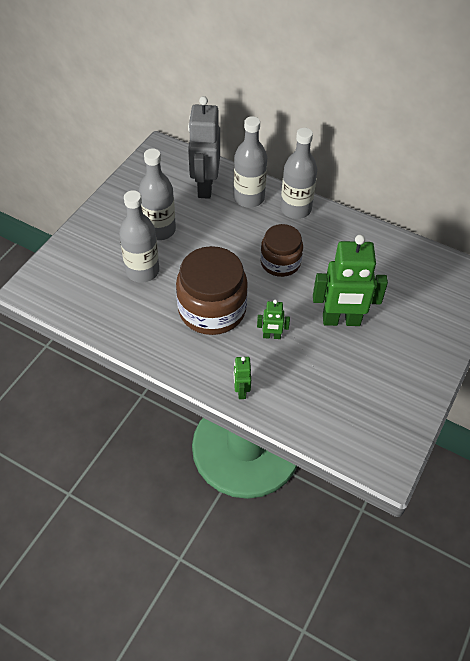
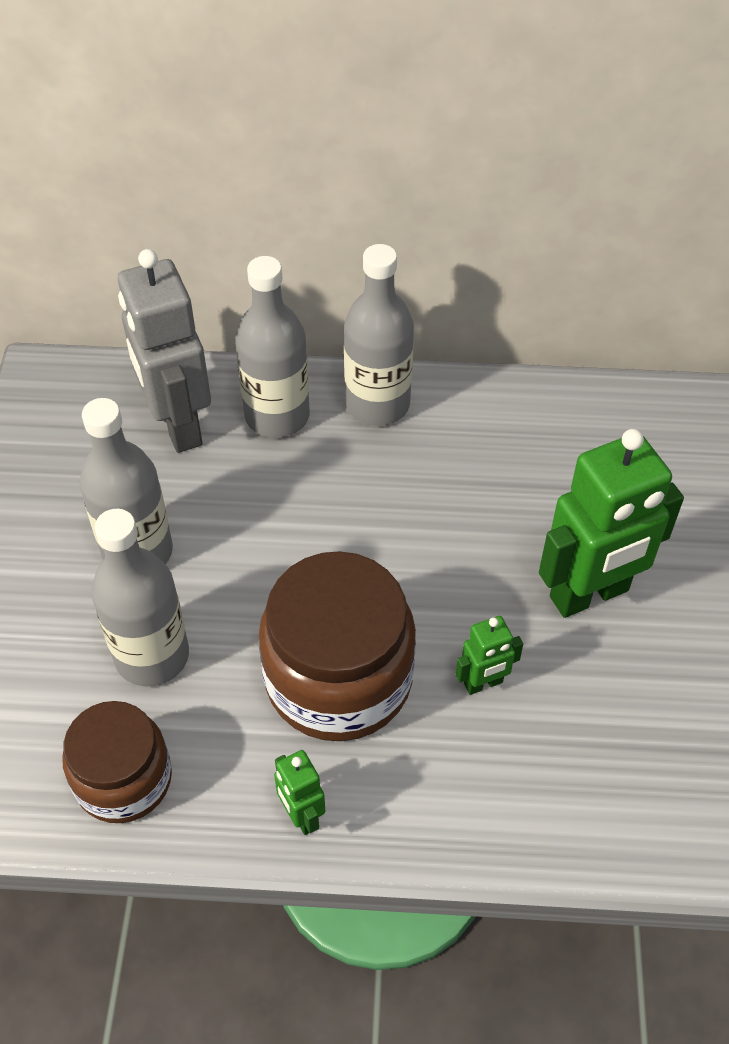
camera: 25 degrees left, 0 degrees up
(241, 391) = (494, 828): green robot -> green robot (301, 815)
(280, 262) = (411, 524): brown jar -> brown jar (123, 779)

